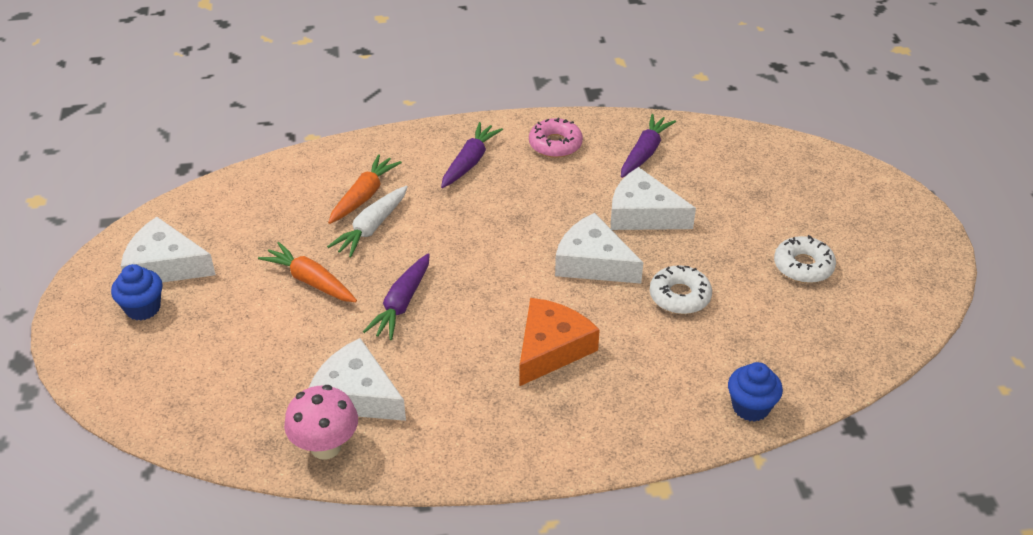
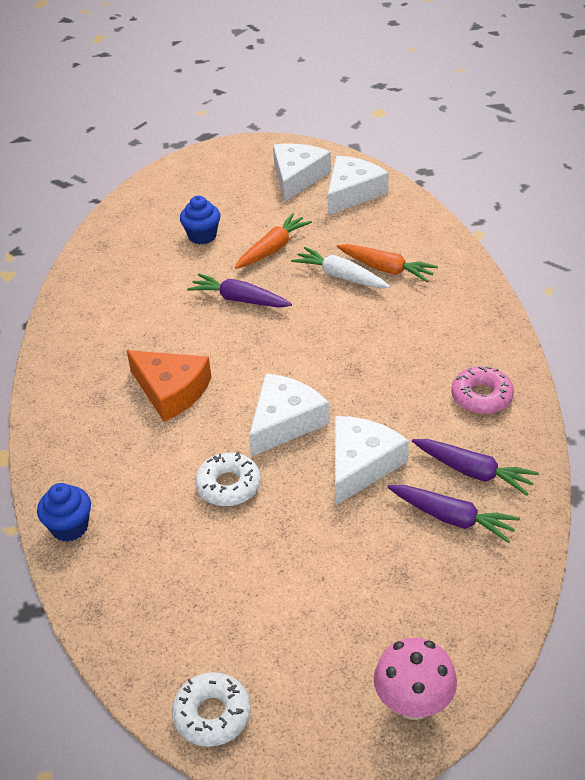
camera: 95 degrees right, 0 degrees up
(143, 308) = (250, 174): blue cupcake -> blue cupcake (202, 236)
(325, 447) = (92, 271): pink mushroom -> pink mushroom (413, 704)
(356, 395) = (140, 282): white cheese -> white cheese (352, 192)
(469, 162) = (443, 333): purple carrot -> purple carrot (452, 518)
(803, 266) = (266, 601): white donut -> white donut (212, 715)

